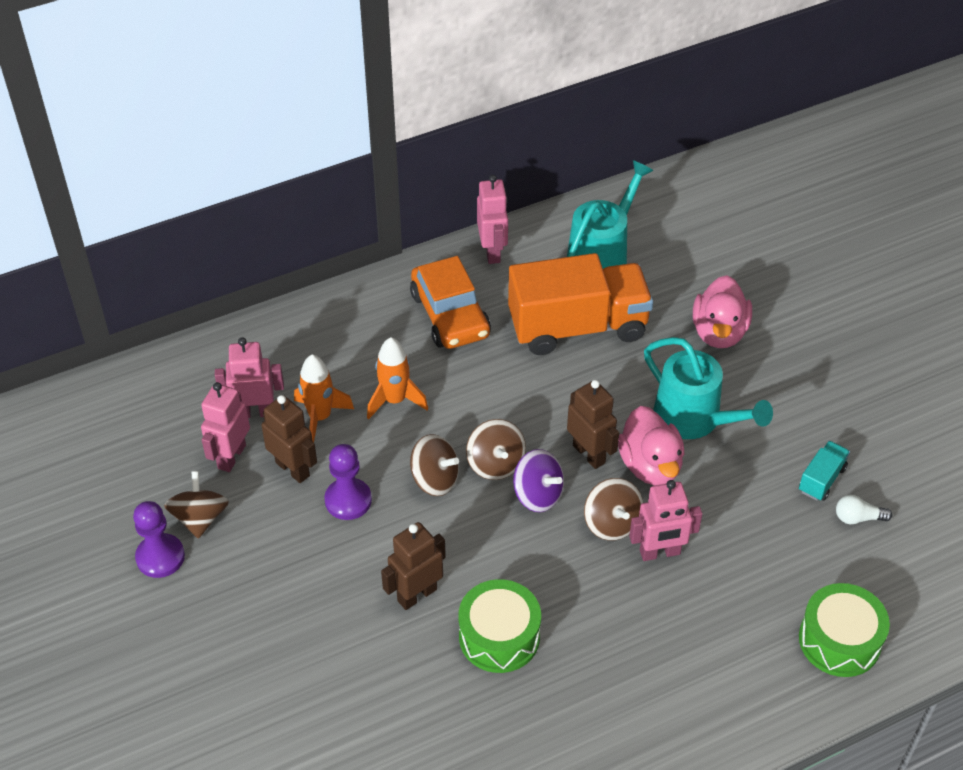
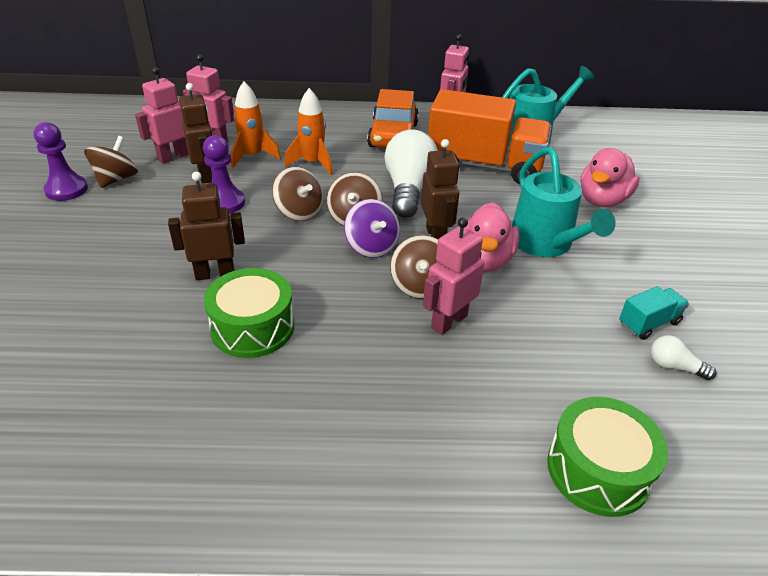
camera: 25 degrees right, 10 degrees down
(522, 398) = (408, 189): none -> white light bulb
(660, 553) = (448, 321): pink robot -> pink robot turned 120 degrees clockwise

